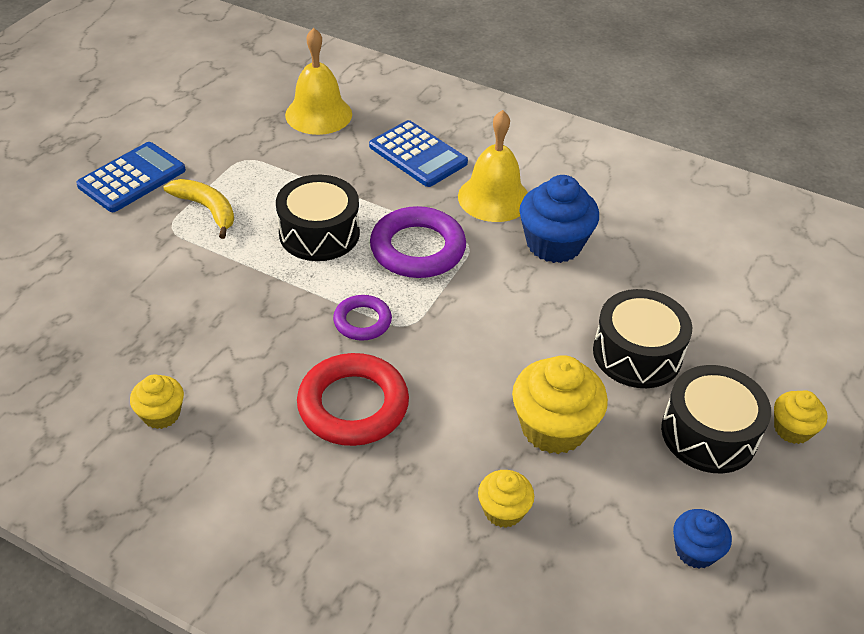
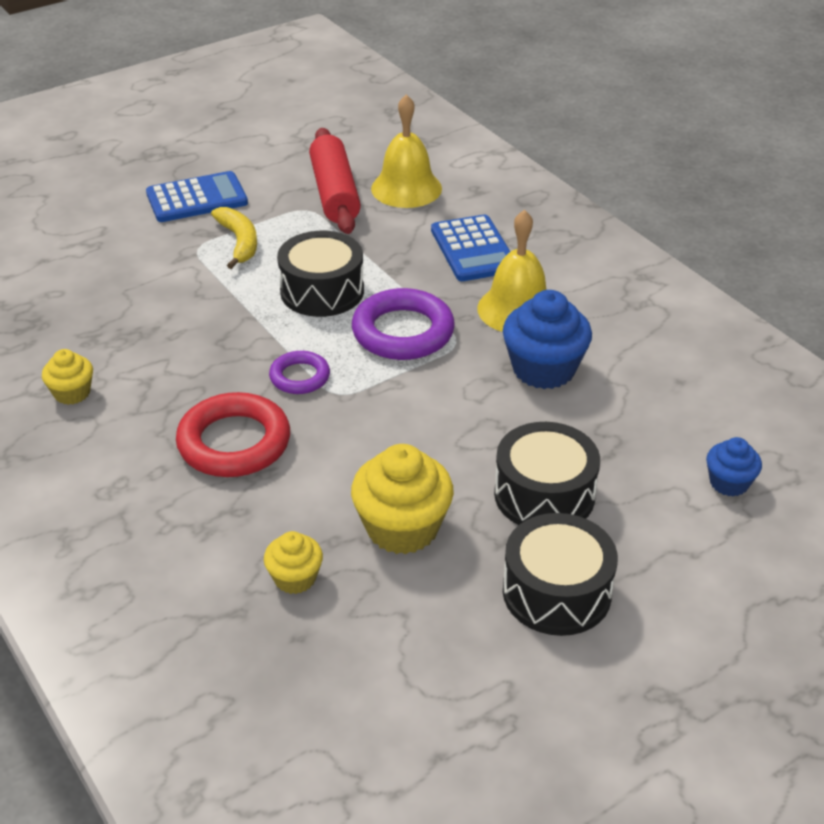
camera: 30 degrees right, 5 degrees down
(259, 136) = (335, 193): none -> red rolling pin
(695, 551) = (450, 686): blue cupcake -> blue cupcake (729, 483)
(792, 429) = (653, 622): yellow cupcake -> none

